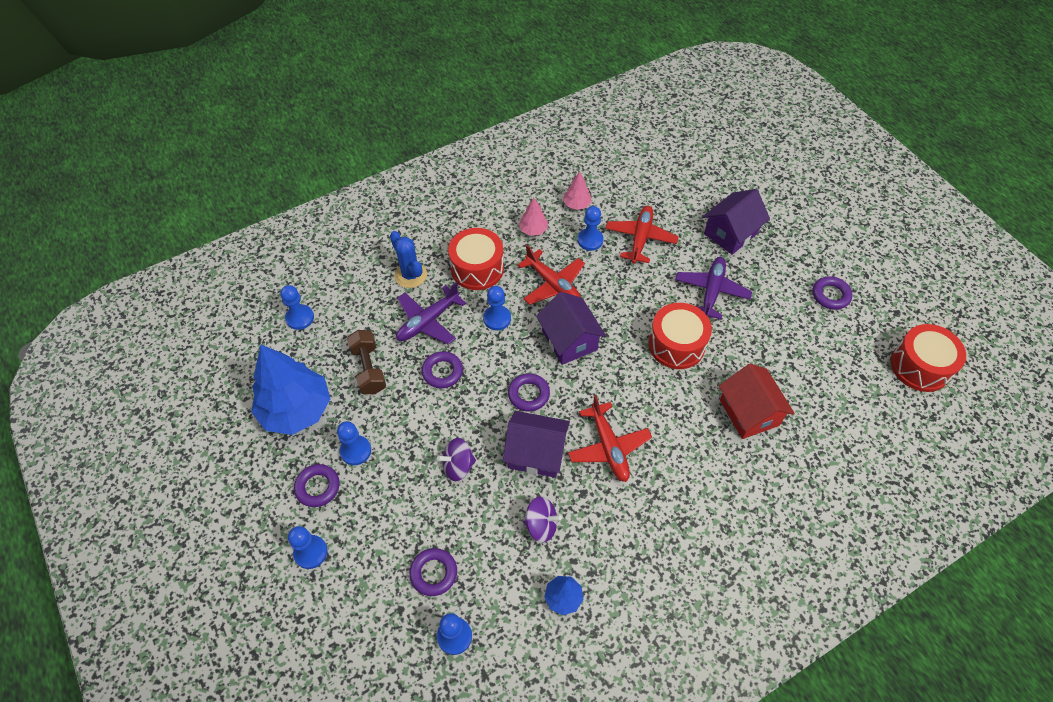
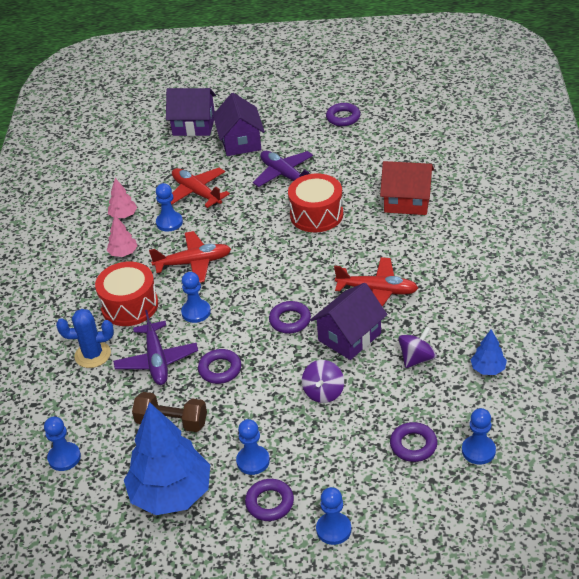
camera: 55 degrees left, 15 degrees down
(569, 340) = (258, 275): purple house -> purple house (194, 125)
(920, 366) = (436, 104): red drum -> none

